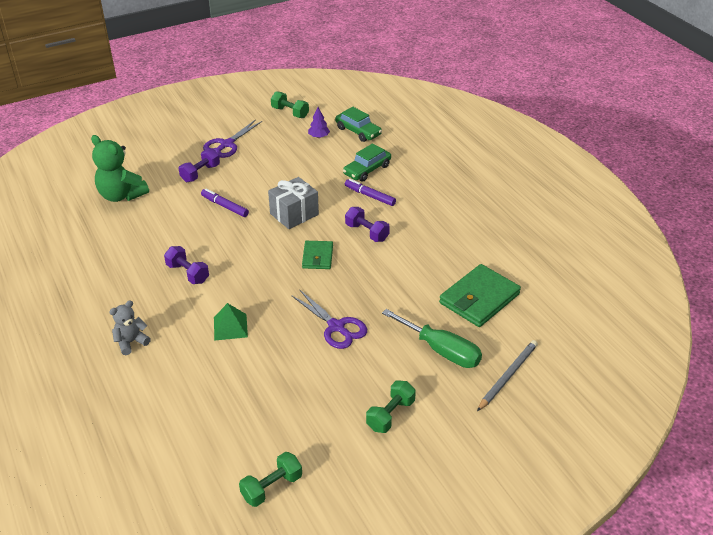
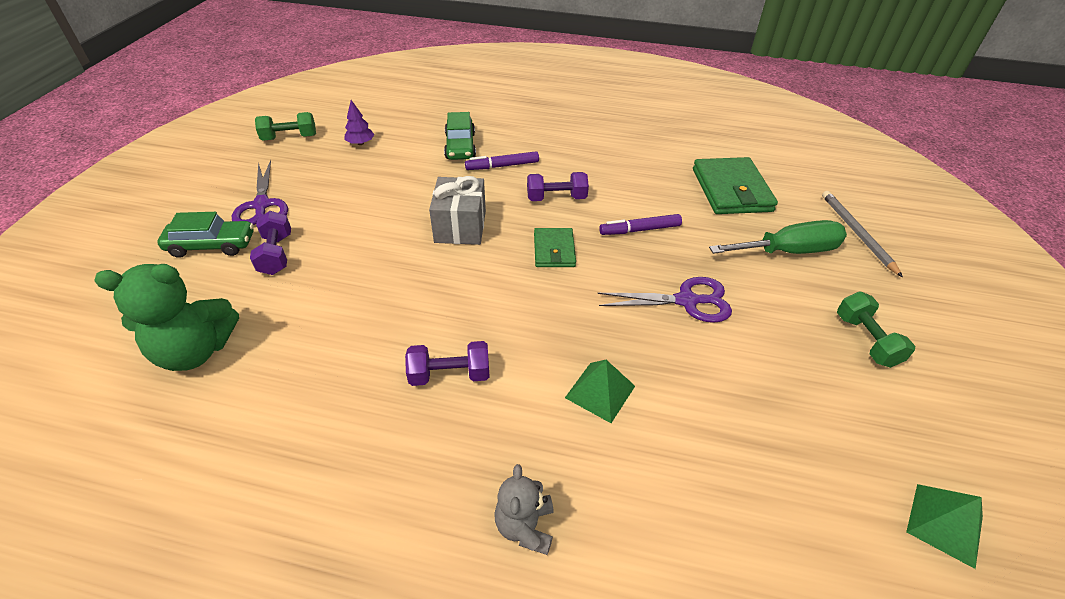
camera: 50 degrees left, 5 degrees up
(224, 206) = (368, 269): purple marker -> purple marker (640, 230)
(272, 487) = (945, 524): green dumbbell -> green pyramid
(317, 257) = (554, 250): green wallet -> green wallet turned 45 degrees clockwise
(358, 131) = (394, 119): green car -> green car (211, 245)

